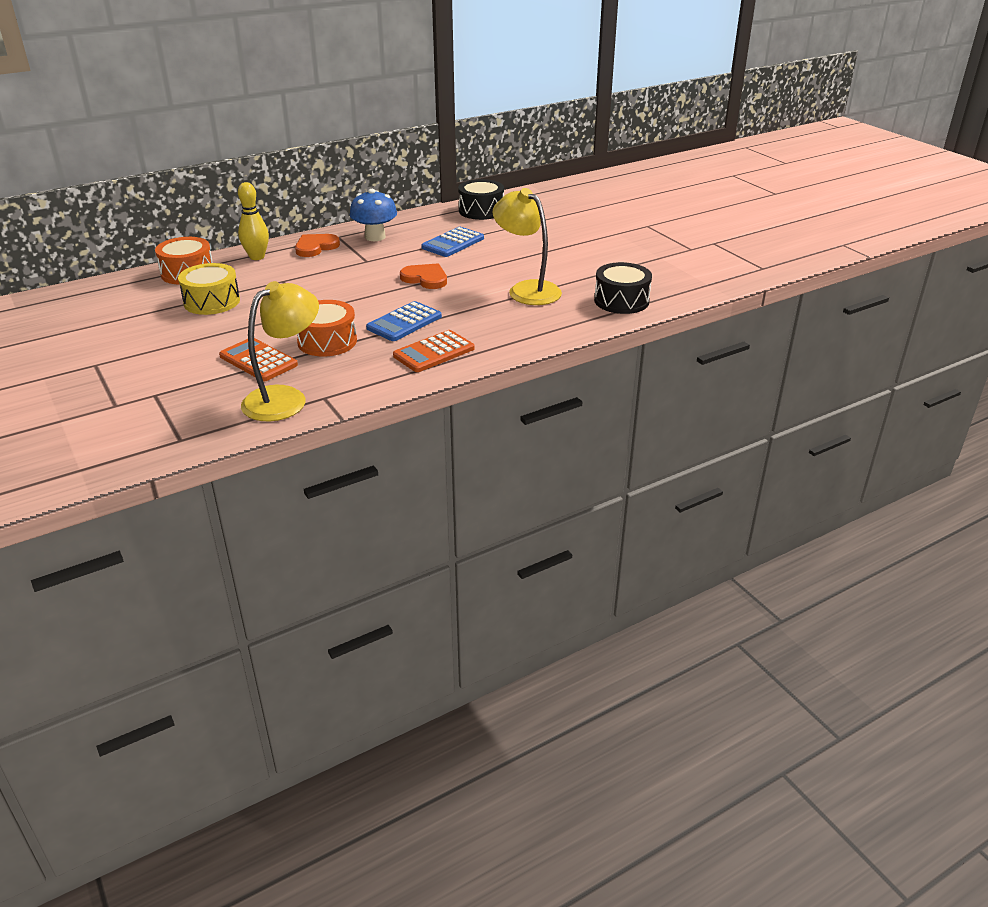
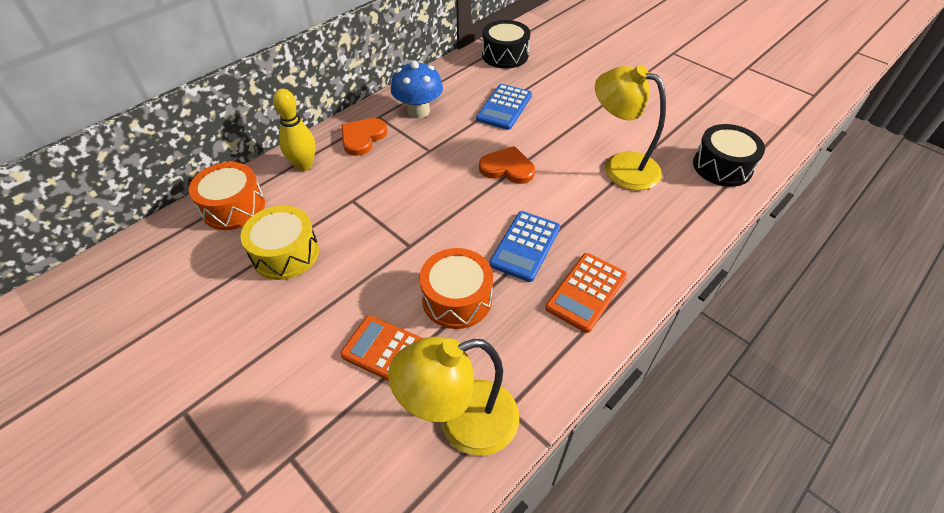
camera: 15 degrees left, 15 degrees up
(285, 398) = (462, 422): yellow lamp -> yellow lamp turned 135 degrees counterclockwise

